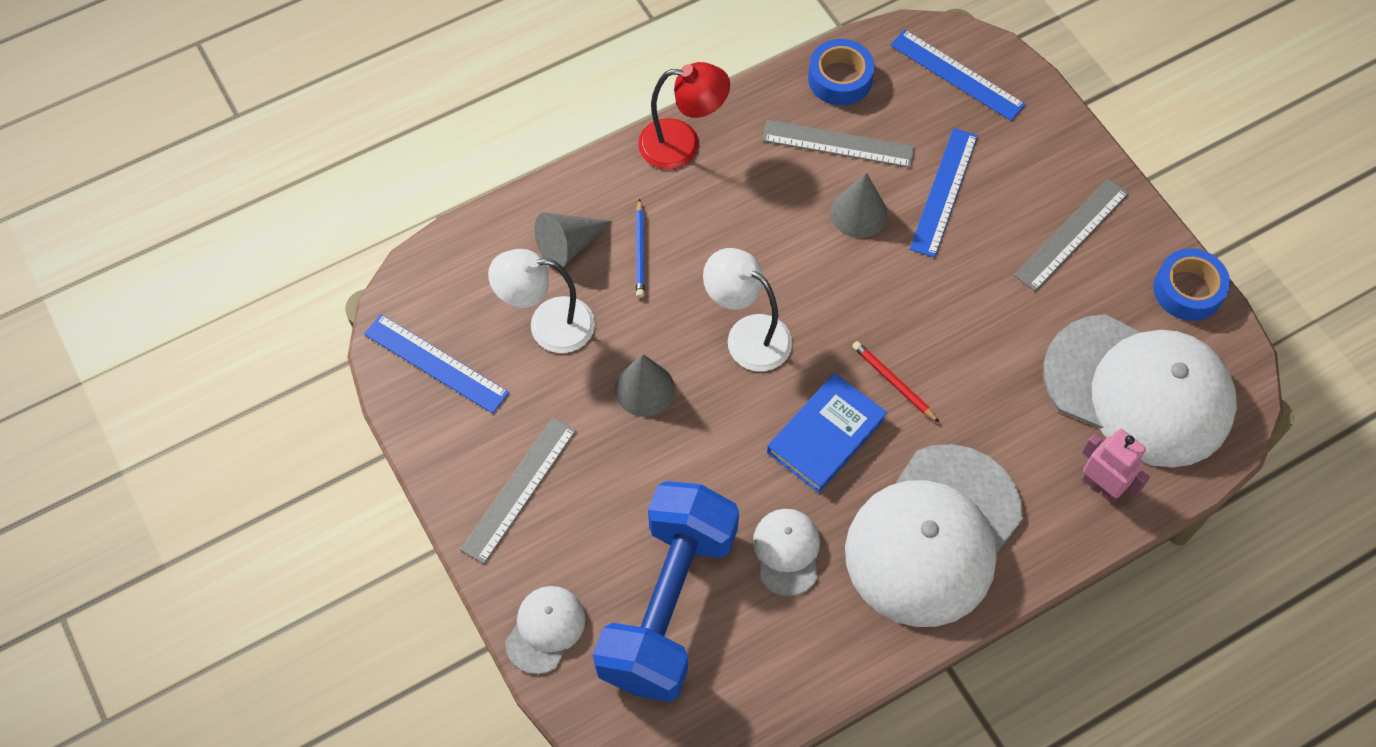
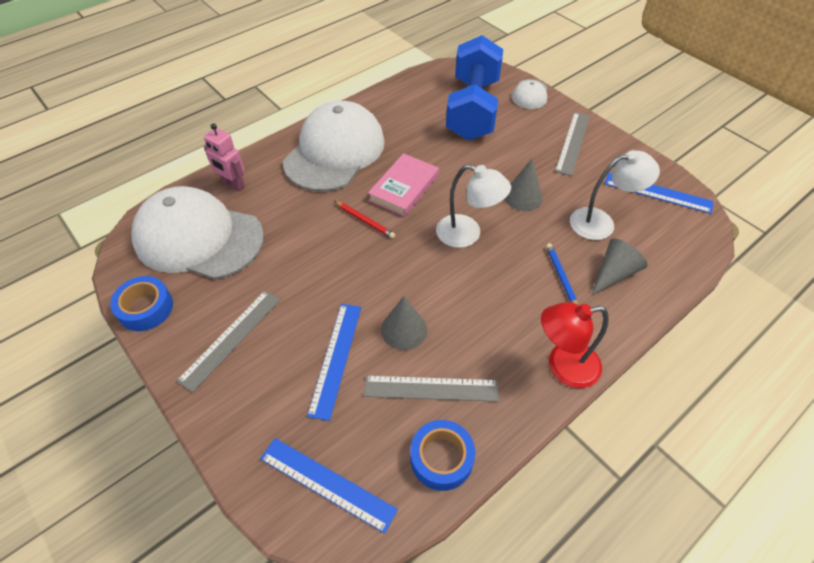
camera: 170 degrees right, 10 degrees down
(787, 552) = (416, 135): white cap -> none
(825, 435) = (404, 188): blue book -> pink book

